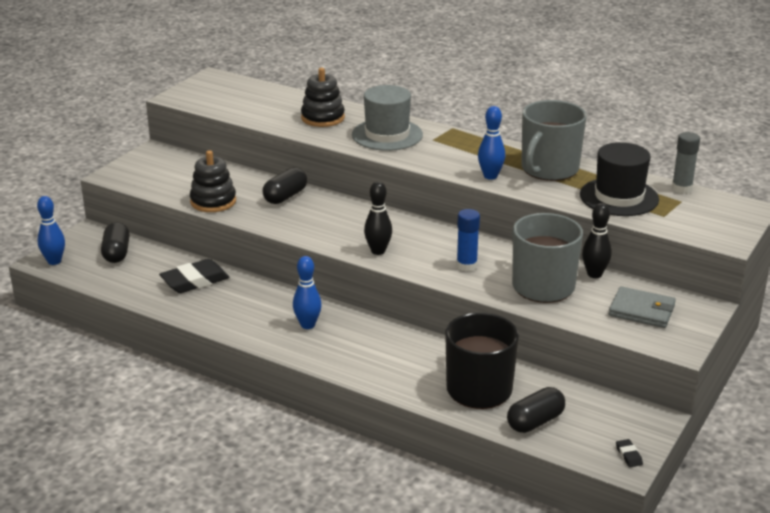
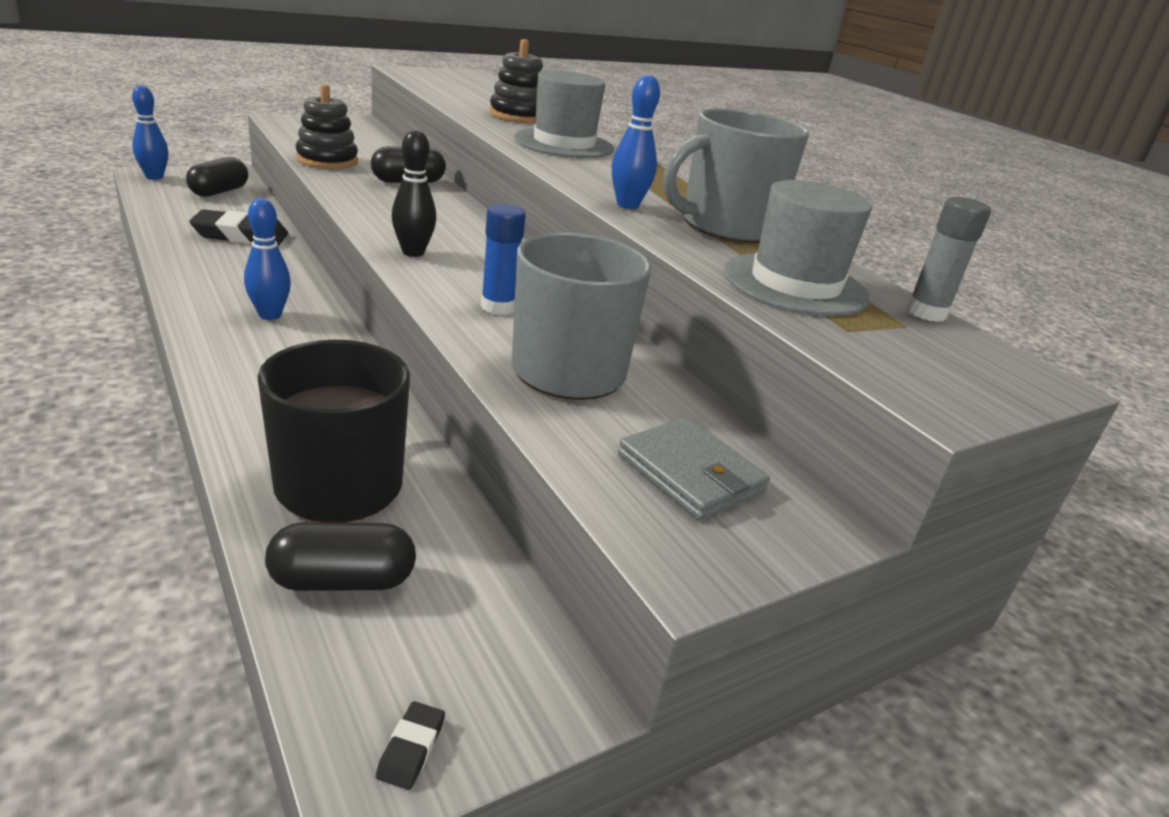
camera: 25 degrees right, 0 degrees up
(594, 274) = (677, 390): black bowling pin -> none
(619, 197) = (795, 284): black hat -> grey hat

